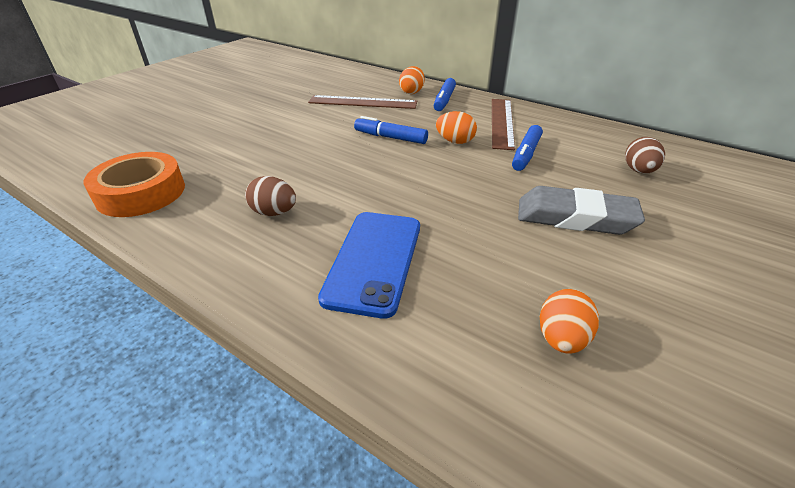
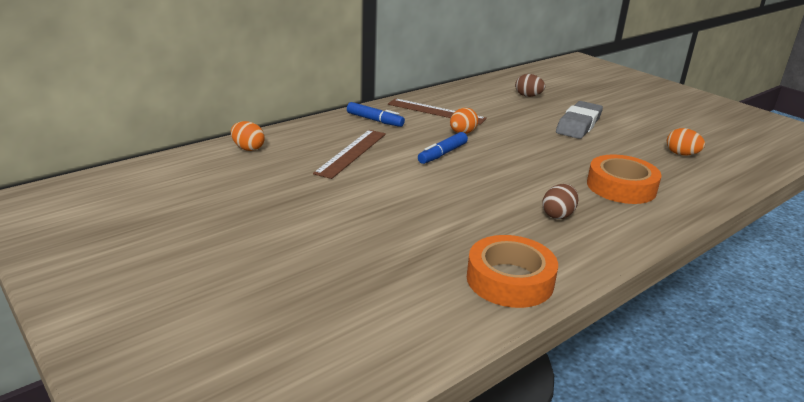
camera: 75 degrees left, 10 degrees down
(374, 261) = (621, 187): blue phone -> orange tape
(411, 92) = (342, 128): orange egg -> orange egg (248, 148)
(526, 154) = (493, 117): blue marker -> none

